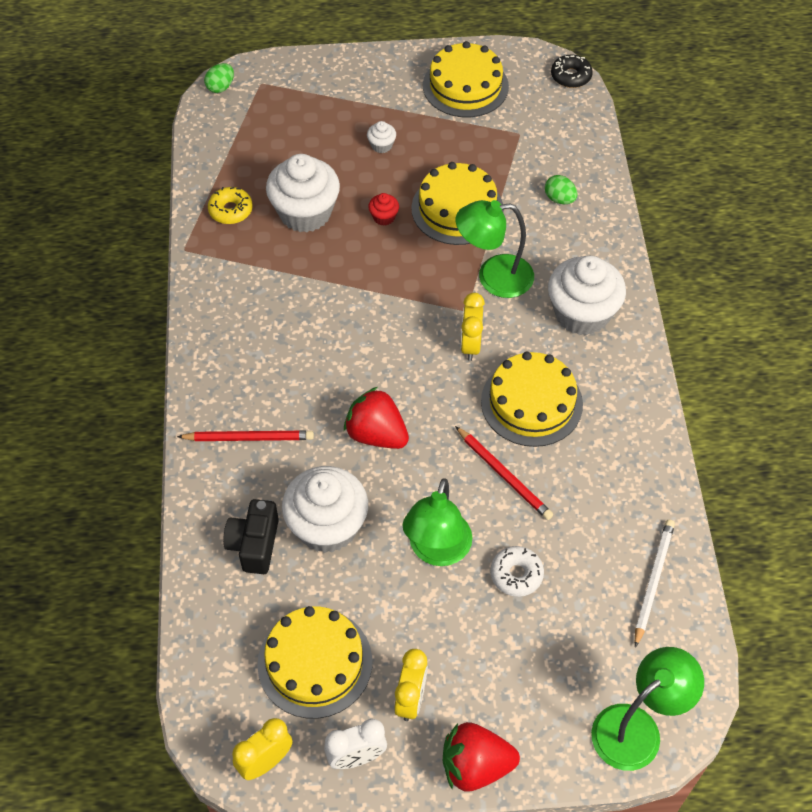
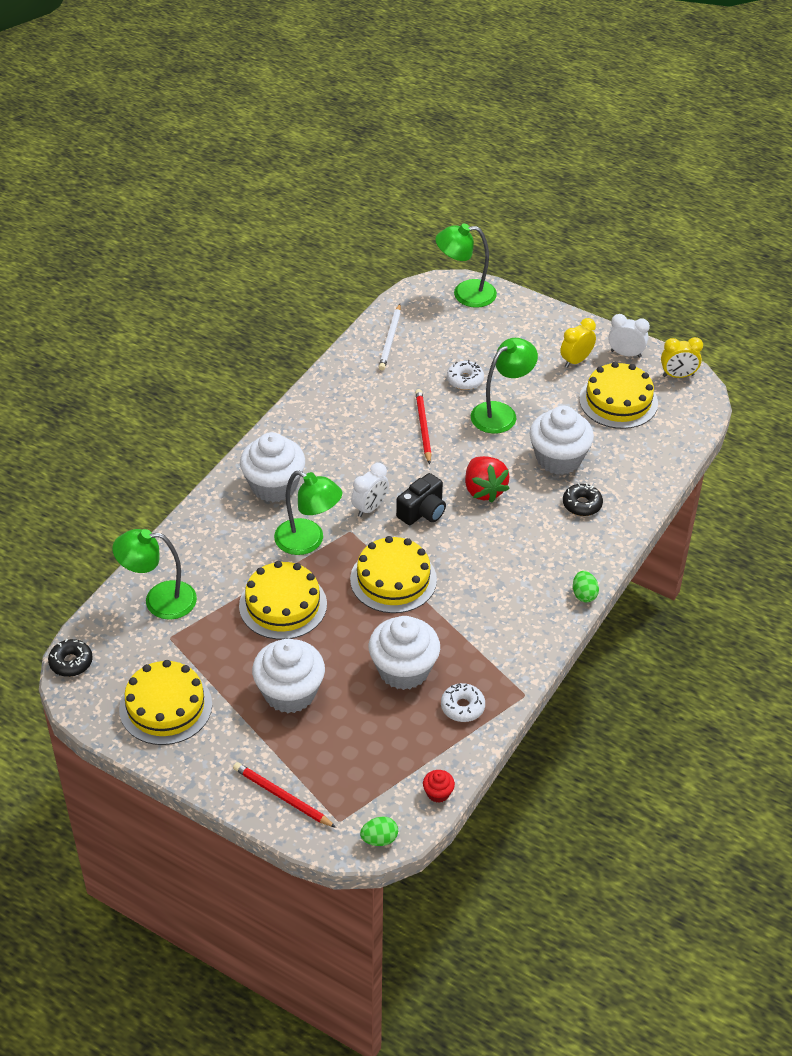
camera: 145 degrees left, 10 degrees down
(231, 210) = (462, 707): yellow donut -> white donut
(249, 438) = (572, 533): red pencil -> red pencil (282, 797)
(254, 544) = (613, 473): black camera -> black camera (422, 511)
(261, 480) = (582, 504): none -> black donut
(381, 145) = (289, 693): white cupcake -> white cupcake, size x2.37
(384, 217) = (345, 630): red cupcake -> red cupcake (438, 793)
(470, 345) = (370, 508): yellow clock -> white clock
(475, 766) = (564, 321): red strawberry -> none
(531, 402) = (365, 454): yellow cake -> yellow cake (393, 579)
(559, 199) = (199, 568): green egg -> green egg (584, 594)
(561, 155) = (159, 600): none -> green lamp
(653, 581) = (390, 339): white pencil -> white pencil turned 45 degrees counterclockwise

